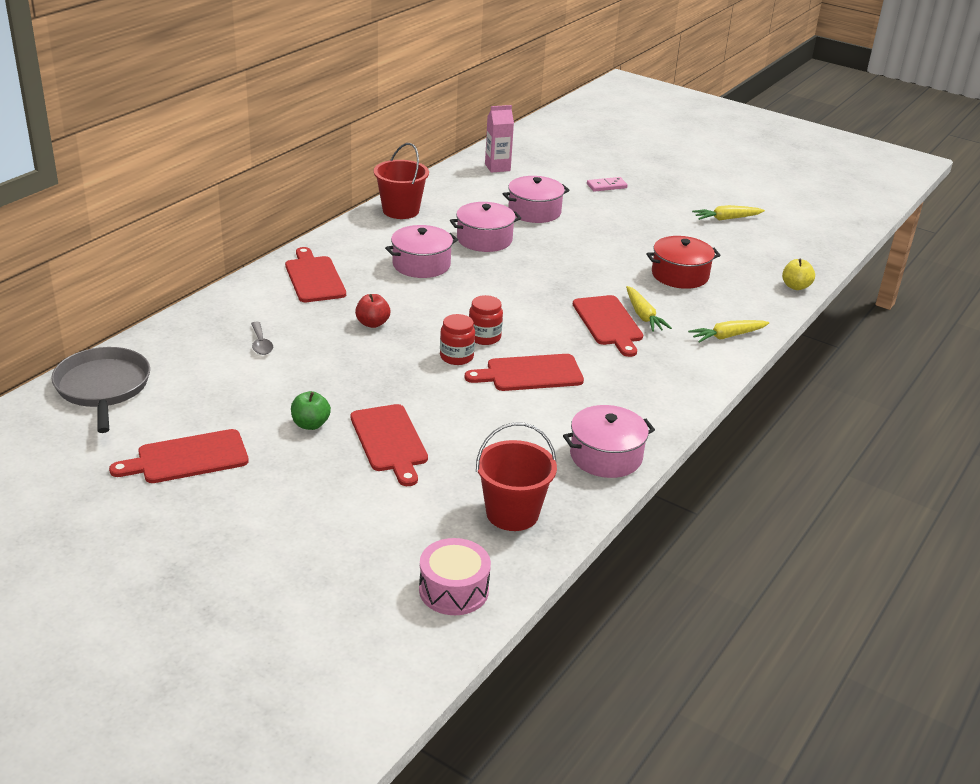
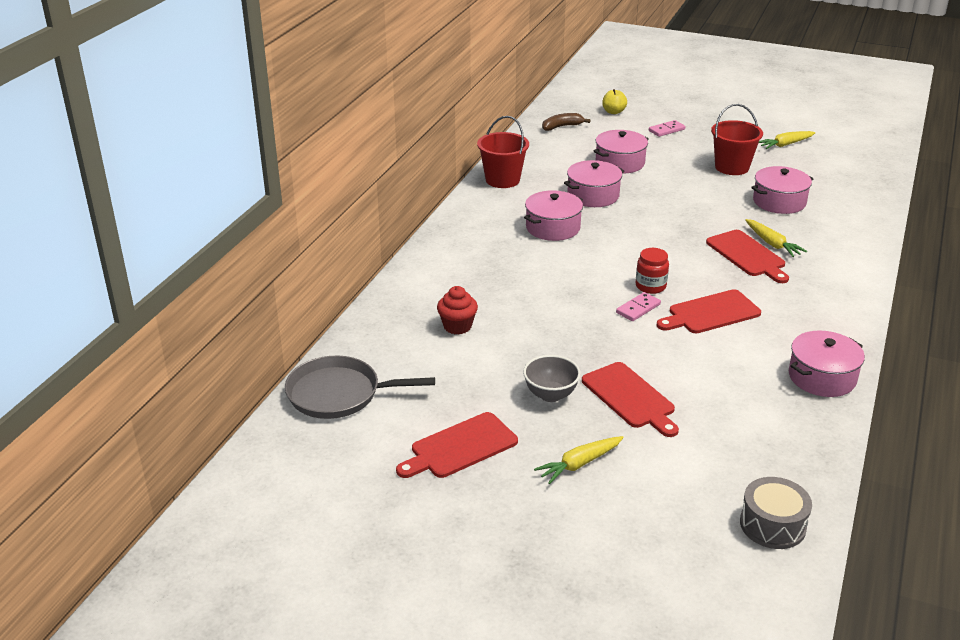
camera: 10 degrees left, 0 degrees up
(103, 387) = (339, 394): grey pan -> grey pan turned 60 degrees counterclockwise
(261, 344) = (457, 326): grey spoon -> red cupcake
(310, 424) = (550, 395): green apple -> grey bowl
(314, 278) = (465, 255): red cutting board -> none
(372, 323) = (545, 290): red apple -> none
(453, 590) = (772, 525): pink drum -> grey drum
(456, 357) = (638, 309): red jar -> pink domino
(497, 167) = (562, 126): pink carton -> brown banana
(512, 513) = (777, 444): red bucket -> red bucket (732, 167)
(680, 275) = (779, 202): red pot -> pink pot
(727, 336) = (853, 251): yellow carrot -> yellow carrot (579, 464)
(795, 286) = (880, 197): yellow apple -> yellow apple (613, 112)

